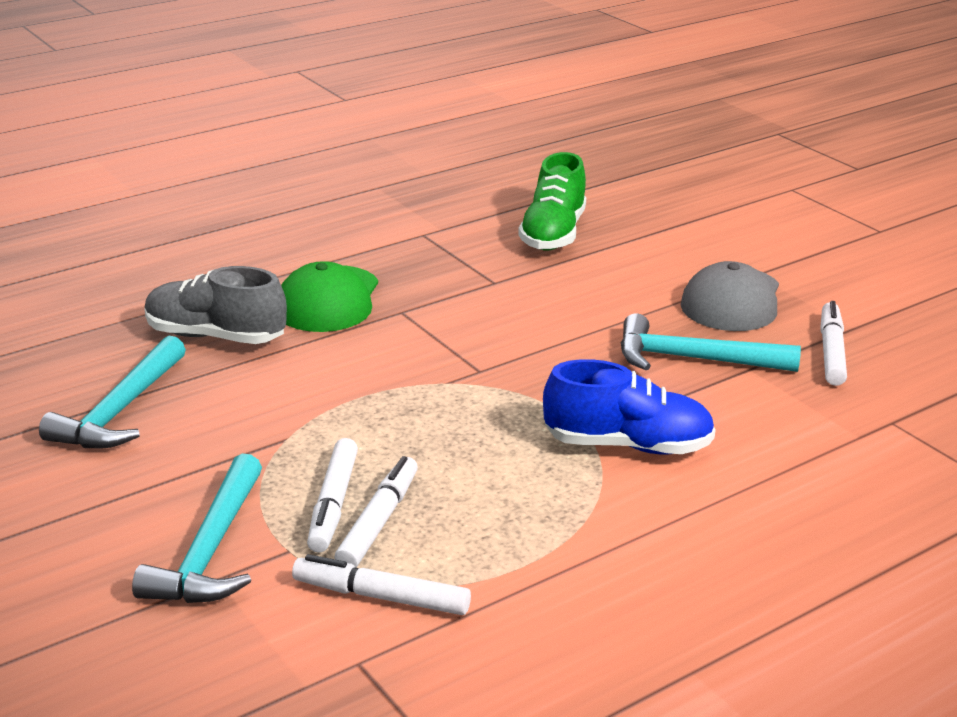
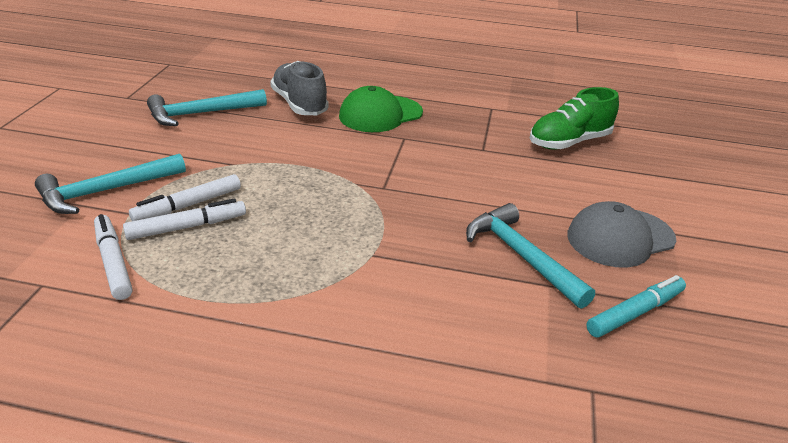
camera: 45 degrees right, 5 degrees up
(628, 445) = (380, 277): blue shoe -> none
(831, 352) = (635, 313): white marker -> turquoise marker

